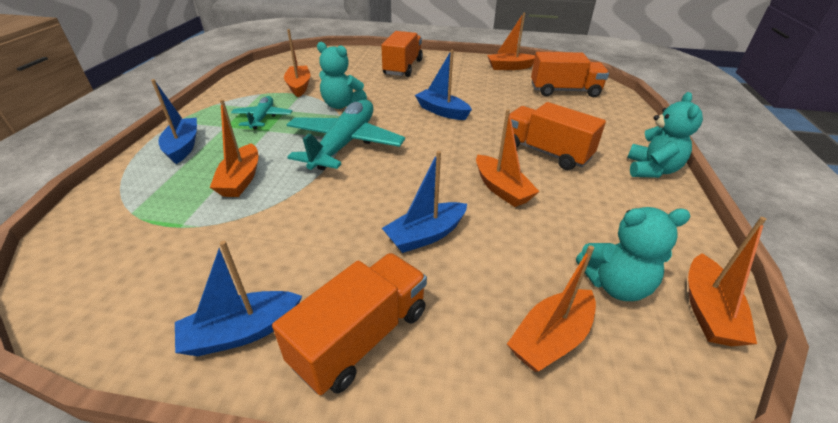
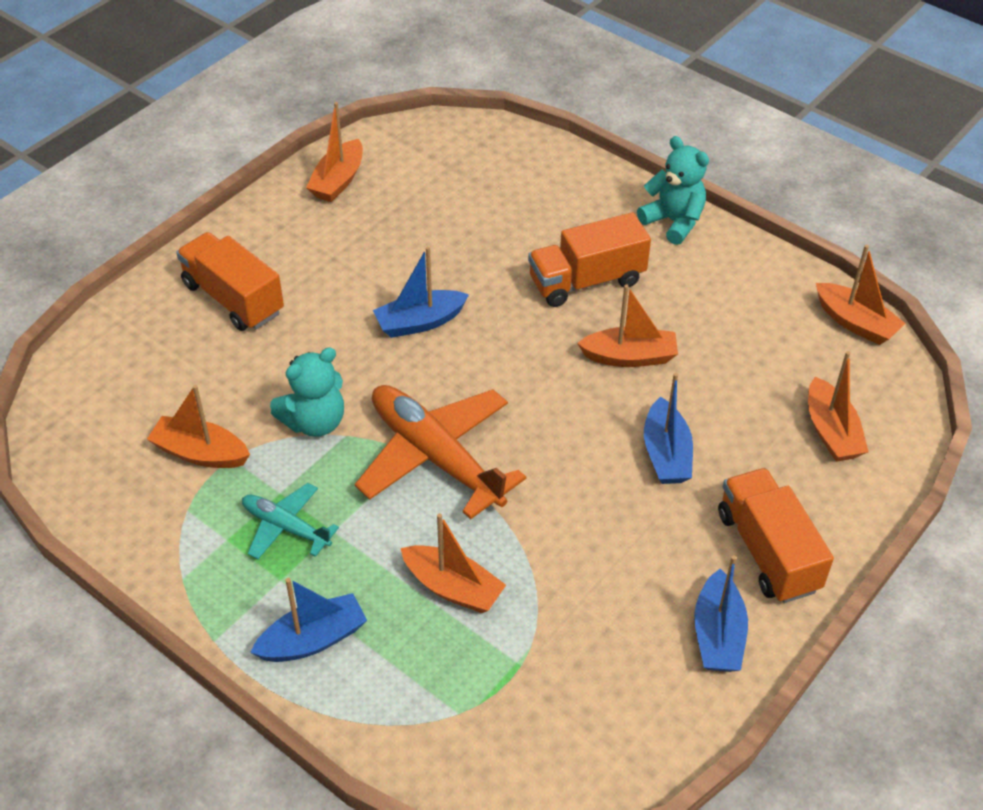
camera: 60 degrees left, 10 degrees up
(183, 146) = (313, 640): blue boat -> blue boat turned 135 degrees clockwise
(345, 144) = (435, 456): turquoise plane -> orange plane
(564, 91) = (458, 173): orange truck -> none
(615, 285) = (802, 358): turquoise teddy bear -> none

